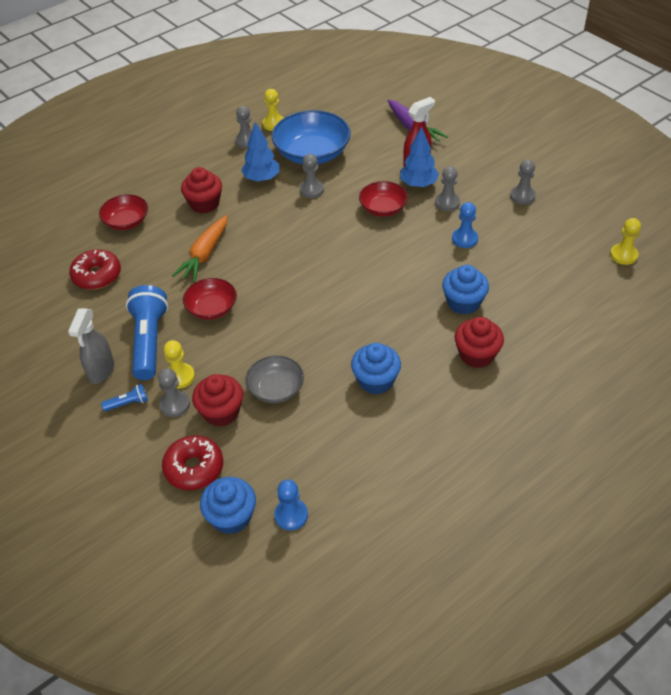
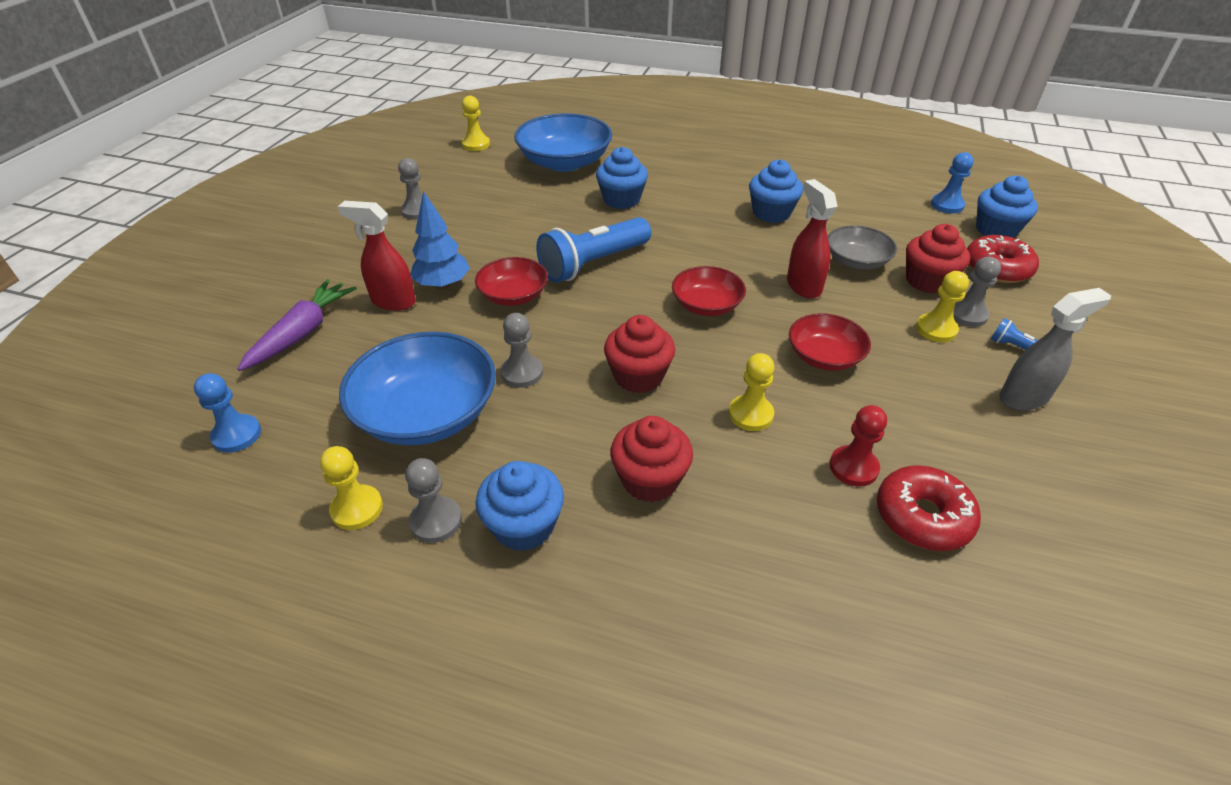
camera: 125 degrees left, 5 degrees down
(126, 221) = (785, 566): red bowl -> red bowl (706, 305)
(141, 271) = (853, 467): none -> red pawn
(149, 341) = (934, 382): blue flashlight -> blue flashlight (593, 264)
(205, 254) = (750, 414): orange carrot -> yellow pawn
(220, 162) = (524, 526): none -> blue cupcake
(261, 179) = (534, 441): blue tree -> none
(277, 340) = (803, 286): none -> red spray bottle
(447, 203) = (466, 253): grey pawn -> none
(464, 239) = (524, 224): blue pawn -> blue pawn (237, 435)
(476, 355) = (679, 177): red cupcake -> red cupcake (638, 376)
(553, 295) = (564, 162): none -> blue bowl

